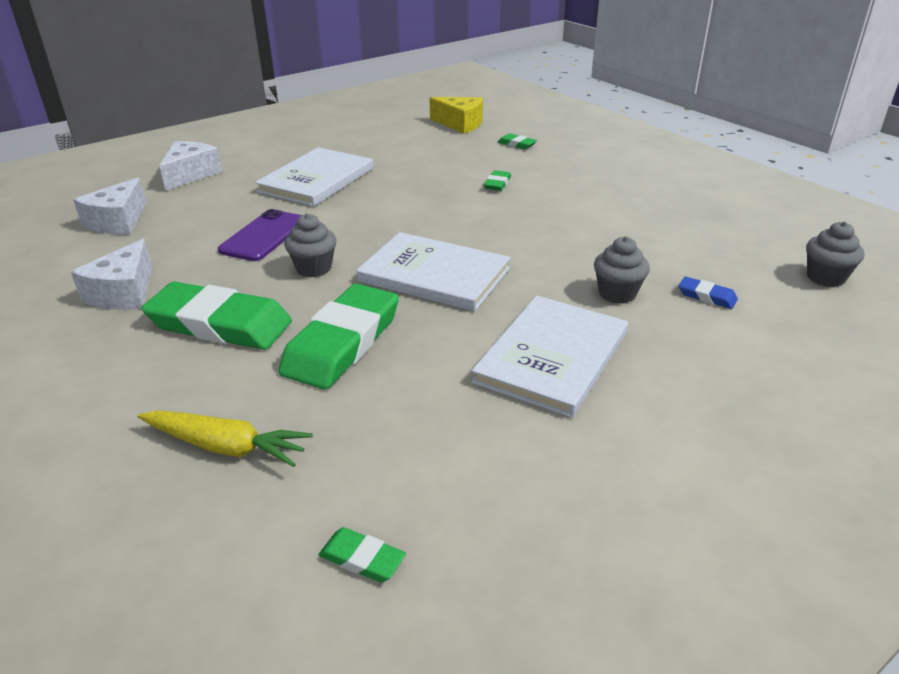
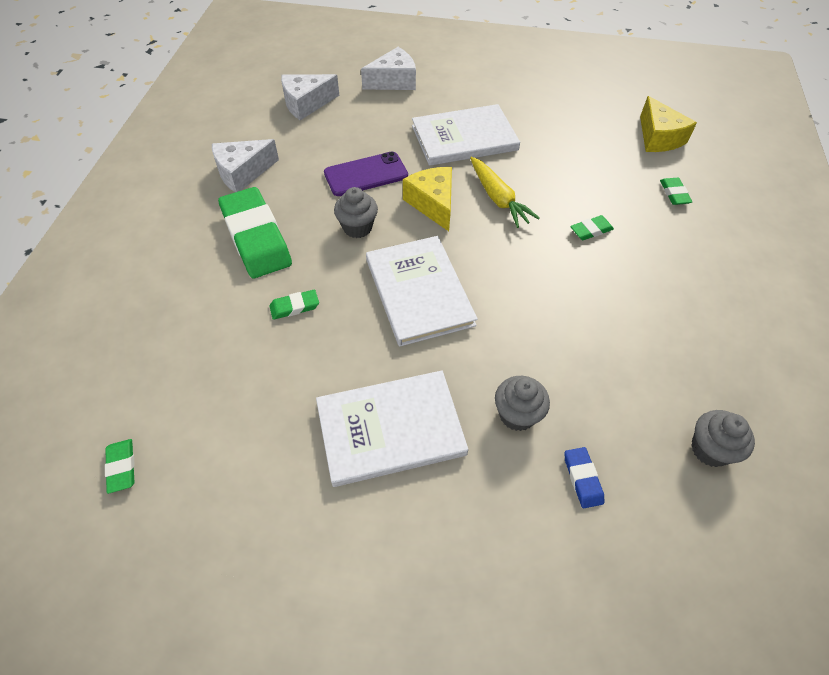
camera: 45 degrees right, 20 degrees up
(226, 446) = (157, 334): yellow carrot -> yellow carrot (498, 198)
(342, 343) = (294, 306): green eraser -> green eraser, size x0.43
(356, 225) = (433, 204): none -> yellow cheese
(825, 277) = (725, 556): grey cupcake -> grey cupcake (710, 449)

